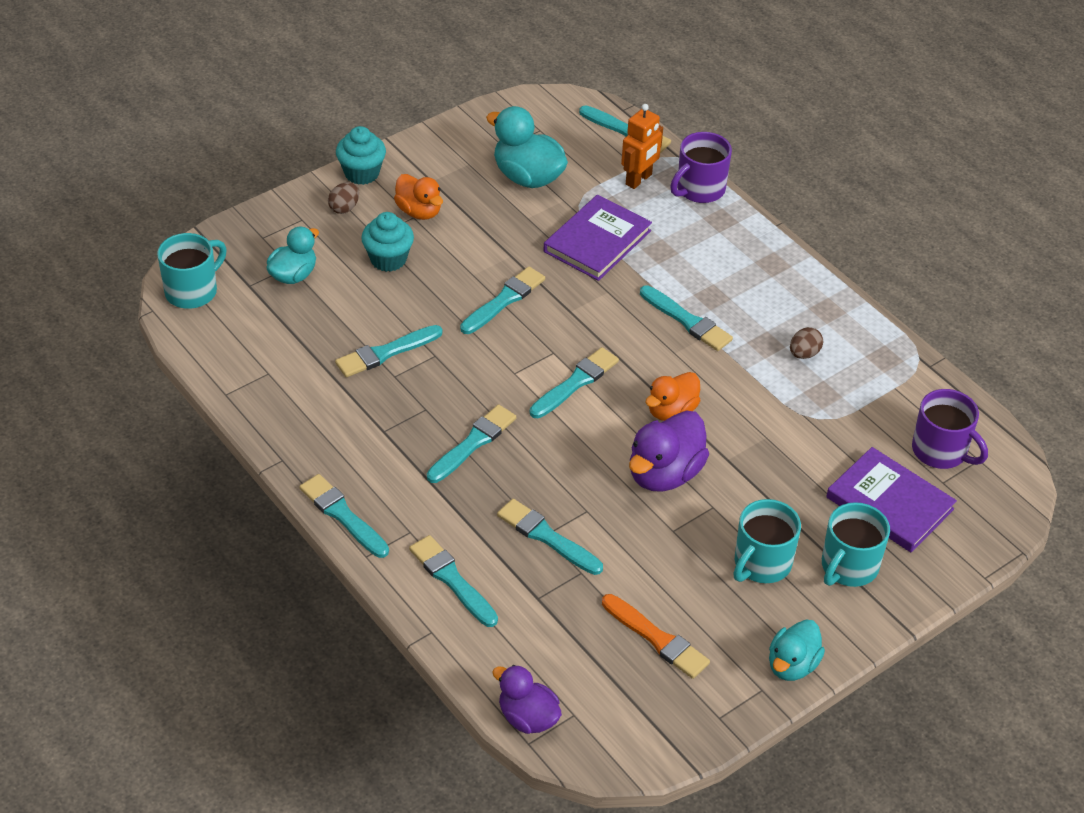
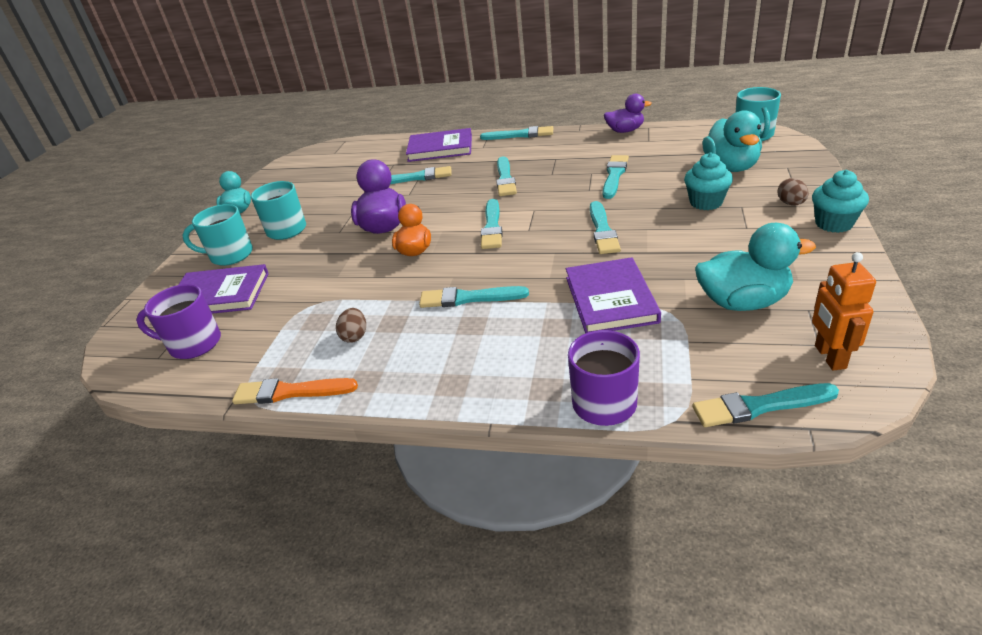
camera: 145 degrees right, 10 degrees down
(293, 275) = (731, 167): turquoise duck -> turquoise duck, size x1.51
(419, 211) = (751, 232): orange duck -> none
(452, 580) = (440, 148): turquoise brush -> purple book
(527, 717) = (353, 143): purple duck -> purple duck (625, 131)
(639, 180) = (665, 368): orange robot -> orange robot (829, 357)
(657, 639) = (319, 183): orange brush -> orange brush (290, 392)
(848, 567) = (230, 255): turquoise mug -> turquoise mug turned 90 degrees counterclockwise

